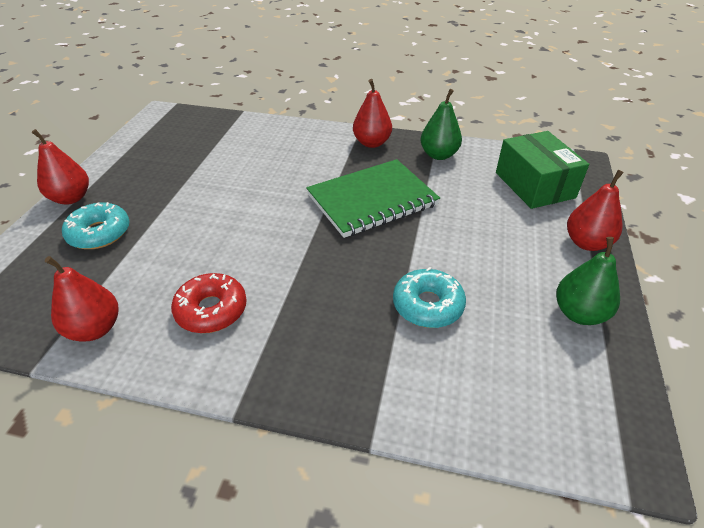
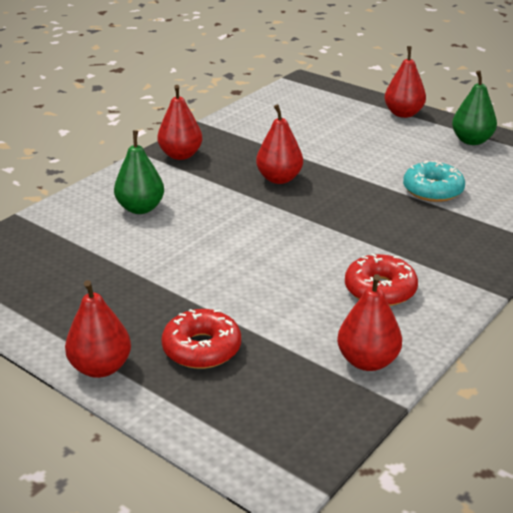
camera: 65 degrees left, 10 degrees down
(99, 233) = (202, 348): turquoise donut -> red donut
(372, 200) = (279, 179): green notebook -> red pear
(439, 155) = (236, 130): green pear -> green pear (140, 208)
(534, 185) = (319, 107): green box -> none

